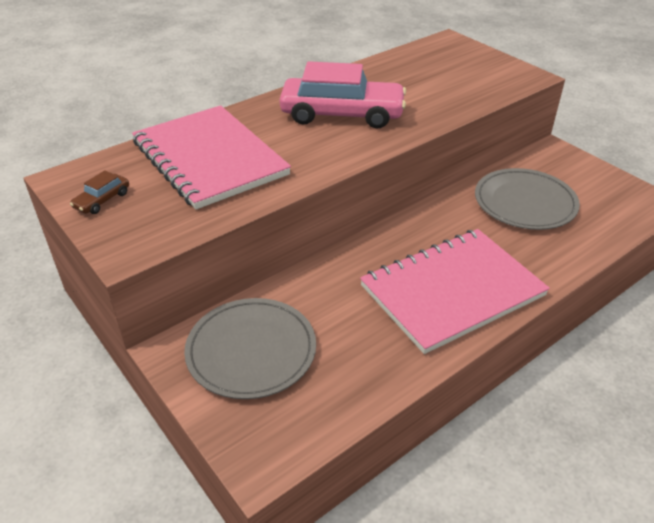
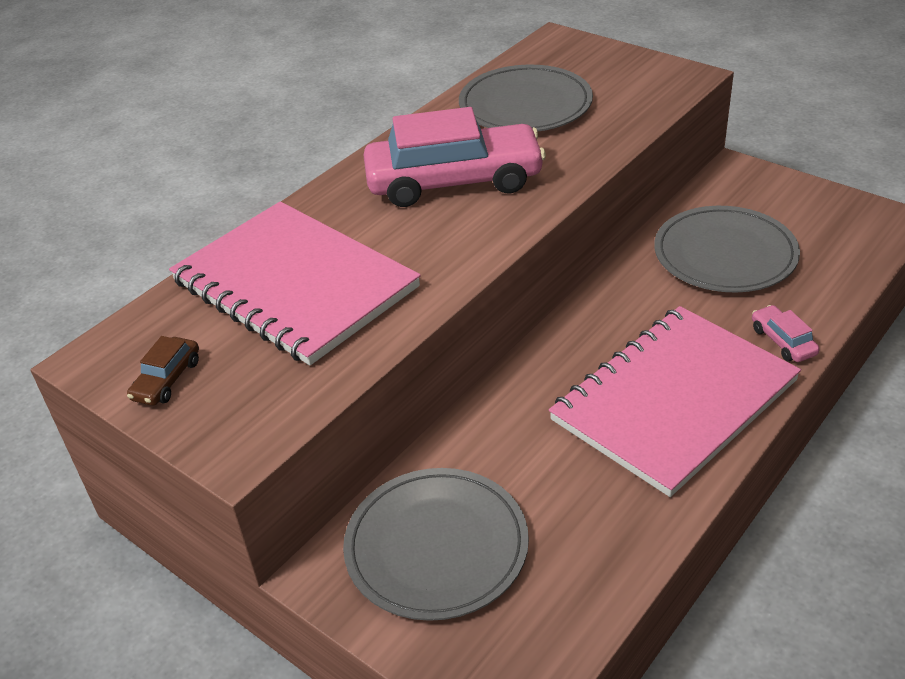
camera: 10 degrees left, 0 degrees up
(410, 76) = (525, 105): none -> grey plate
(545, 267) = (783, 341): none -> pink car

